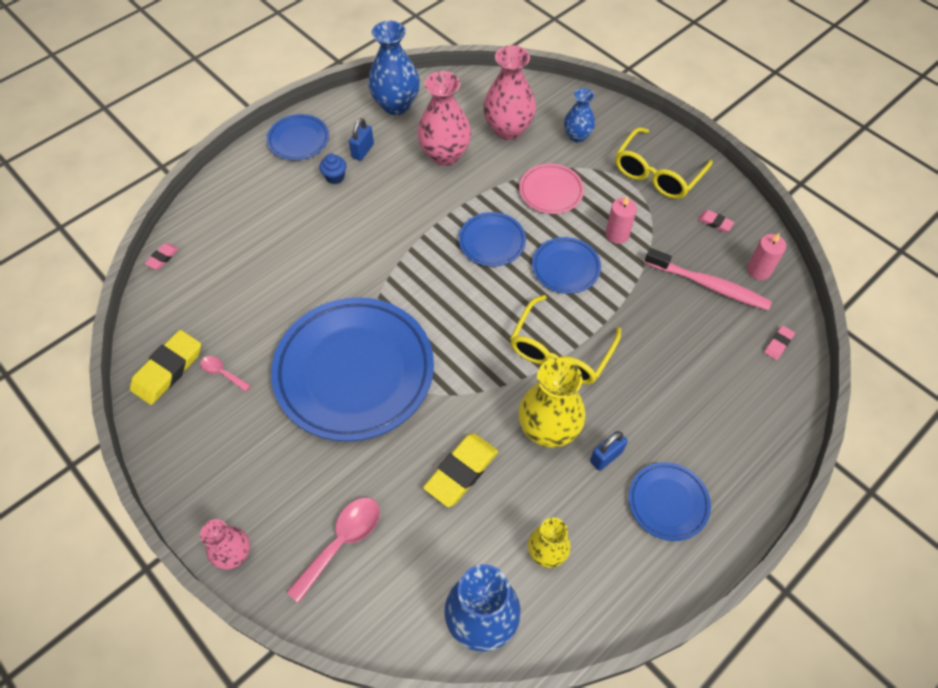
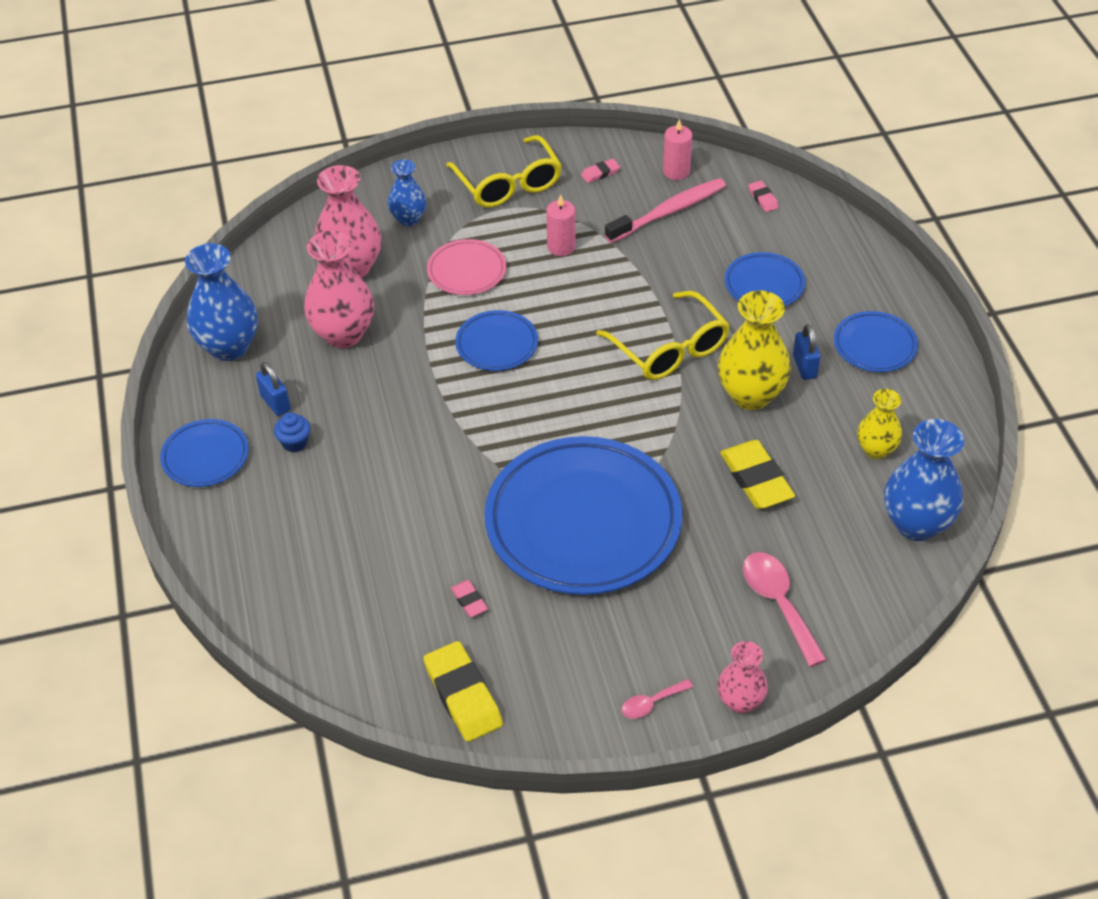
camera: 60 degrees left, 10 degrees down
(162, 258) = (287, 653): pink eraser -> pink eraser (469, 600)
(222, 373) = (503, 643): pink spoon -> pink spoon (651, 703)
(565, 268) = (573, 302): blue plate -> blue plate (764, 285)

